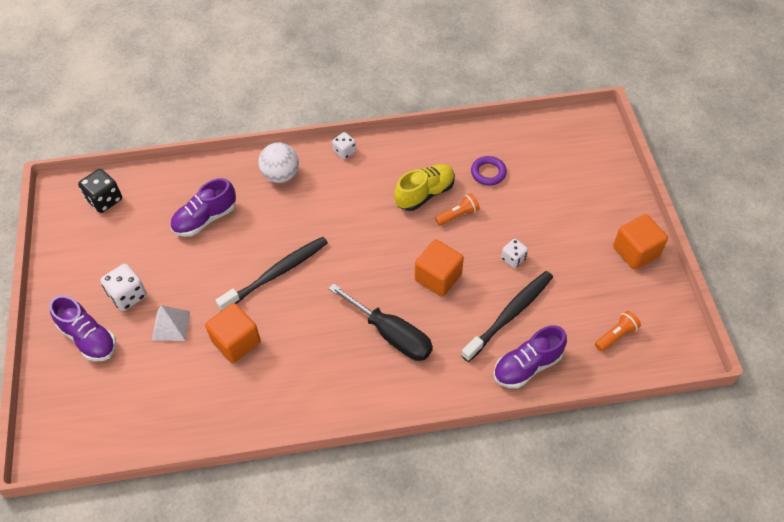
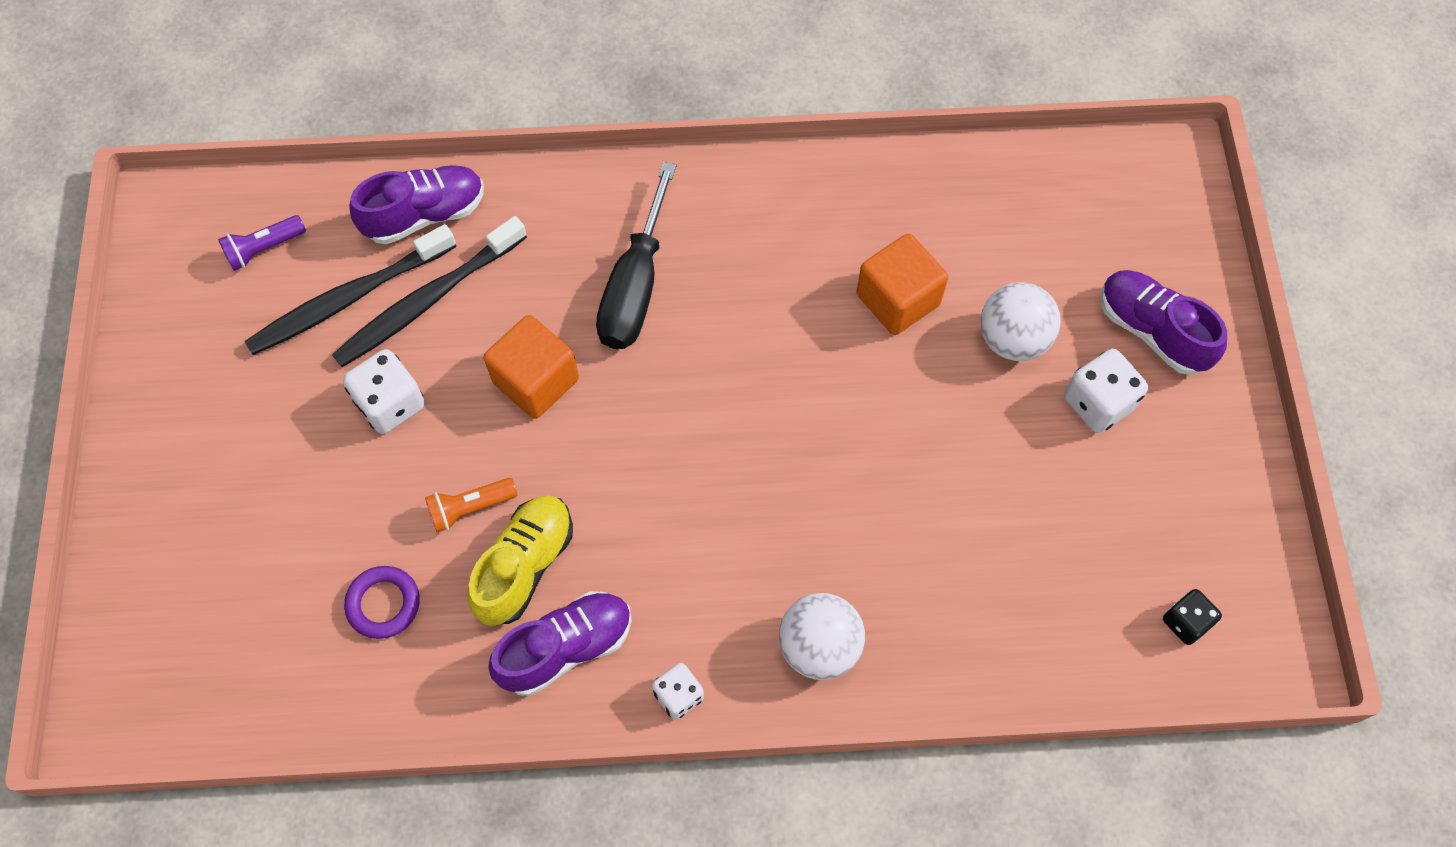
camera: 175 degrees left, 10 degrees up
(105, 200) = (1185, 622): black dice -> black dice, size x0.64
(171, 325) = (1013, 339): white pyramid -> white ball
(205, 219) = (971, 552): purple shoe -> purple shoe (566, 648)
(276, 273) = (828, 419): black toothbrush -> black toothbrush (348, 298)
(391, 334) = (635, 286): black screwdriver -> black screwdriver turned 120 degrees counterclockwise
(425, 194) = (525, 565): yellow shoe -> yellow shoe turned 150 degrees clockwise
(513, 259) = (390, 404): white dice -> white dice, size x1.56
(616, 335) = (264, 249): orange flashlight -> purple flashlight
(635, 252) = (163, 395): orange cube -> none

